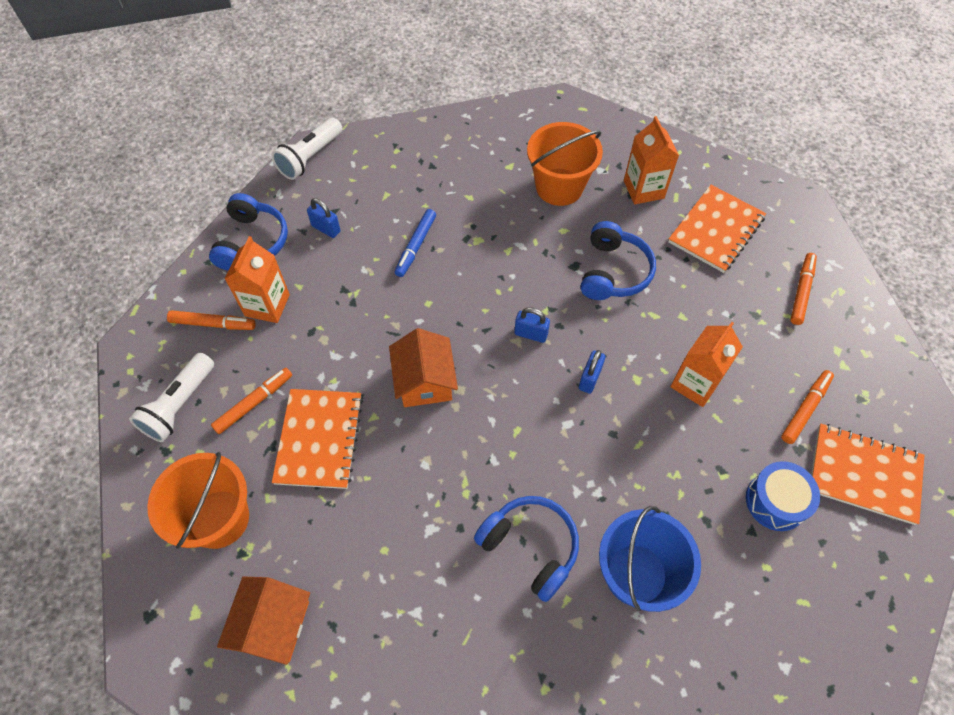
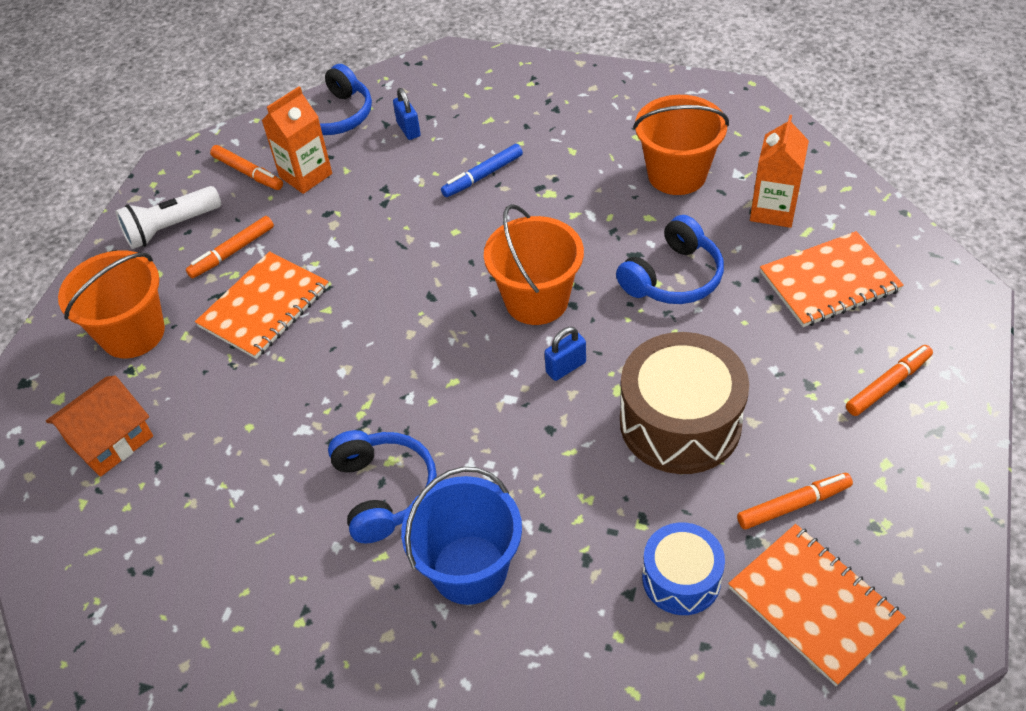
camera: 35 degrees right, 10 degrees down
(254, 403) = (232, 252): orange marker -> orange marker turned 150 degrees clockwise
(310, 157) = (441, 62): white flashlight -> none
(424, 381) = (398, 298): orange house -> none
(531, 334) = (536, 300): blue padlock -> orange bucket
(695, 384) = (680, 422): orange carton -> brown drum

